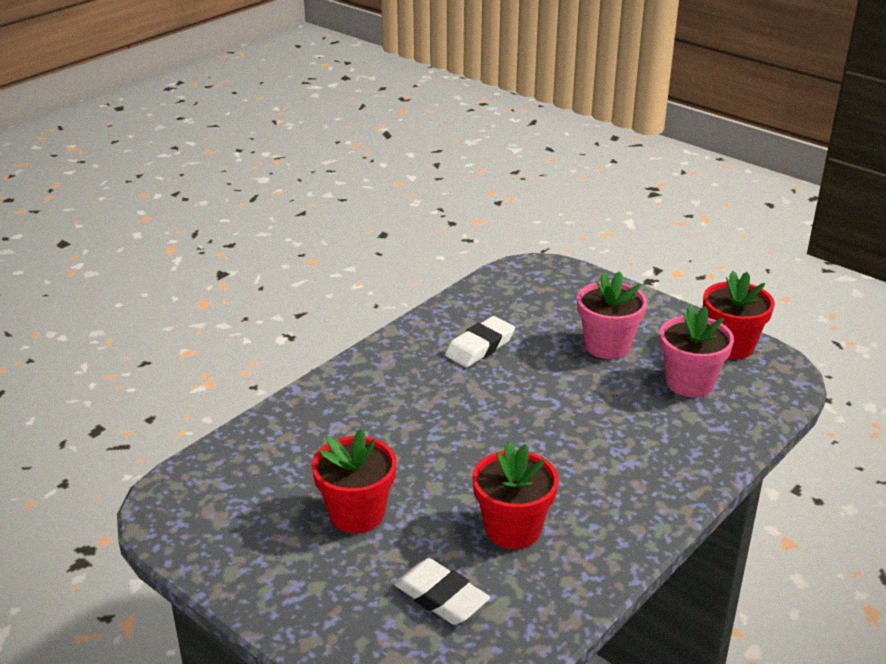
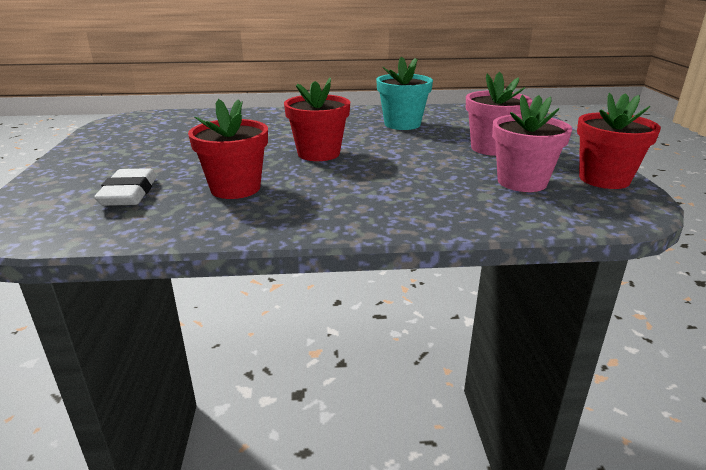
camera: 45 degrees right, 5 degrees down
(356, 514) = (183, 150): red flower pot -> red flower pot (318, 153)
(480, 347) = (402, 124): white eraser -> turquoise flower pot

